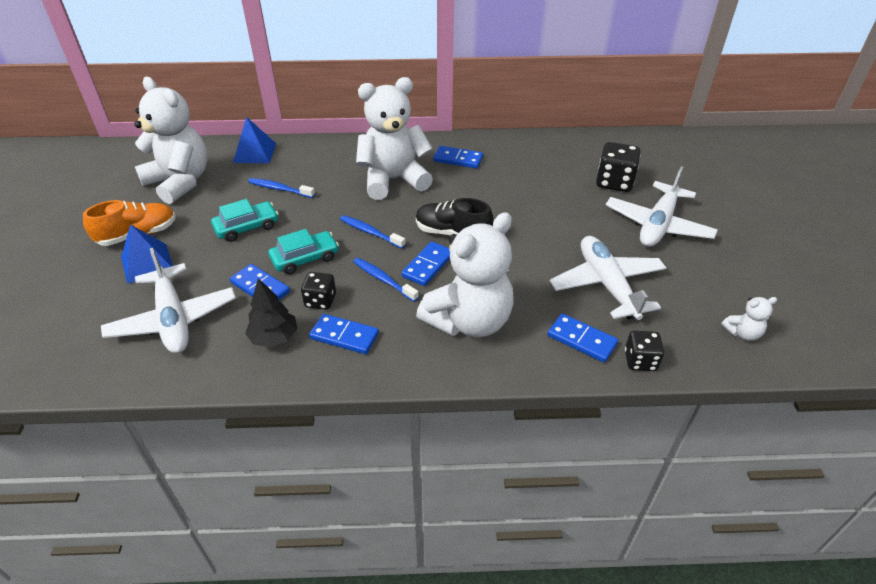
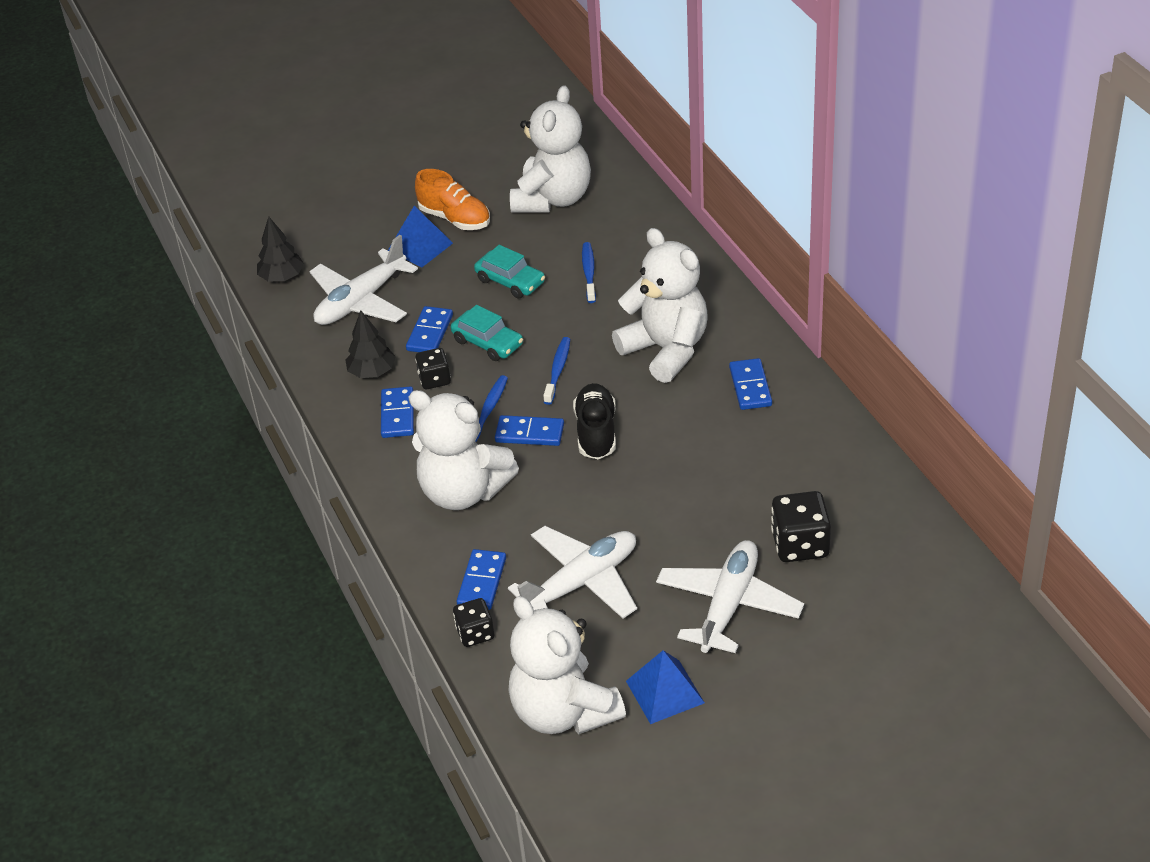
camera: 70 degrees right, 0 degrees up
(74, 367) = (282, 277): none -> black tree
(255, 153) = (643, 222): blue pyramid -> blue pyramid (665, 692)
(658, 225) = (728, 605): white plane -> white plane turned 105 degrees clockwise
(742, 333) = (563, 711): white teddy bear -> white teddy bear, size x2.45

